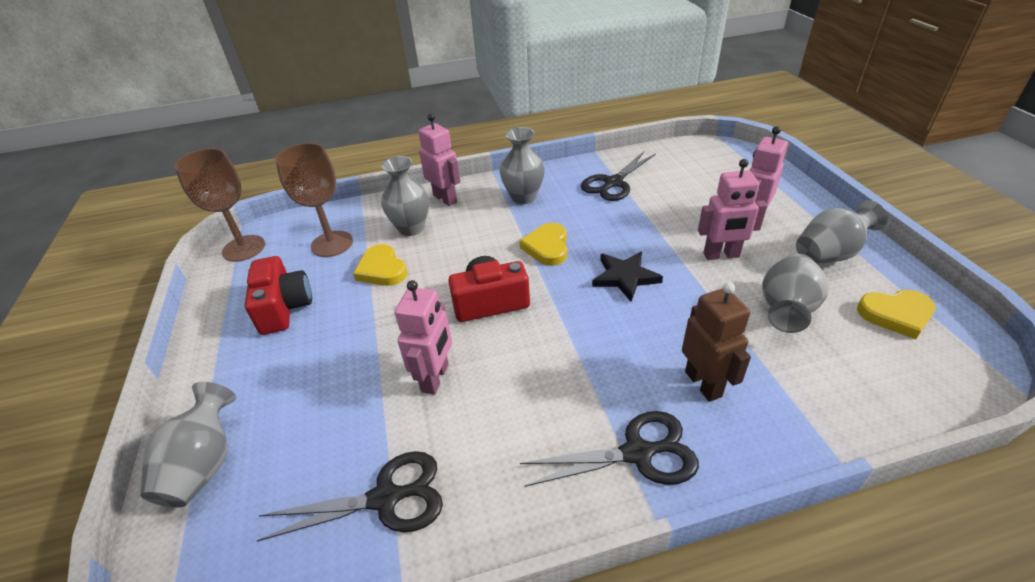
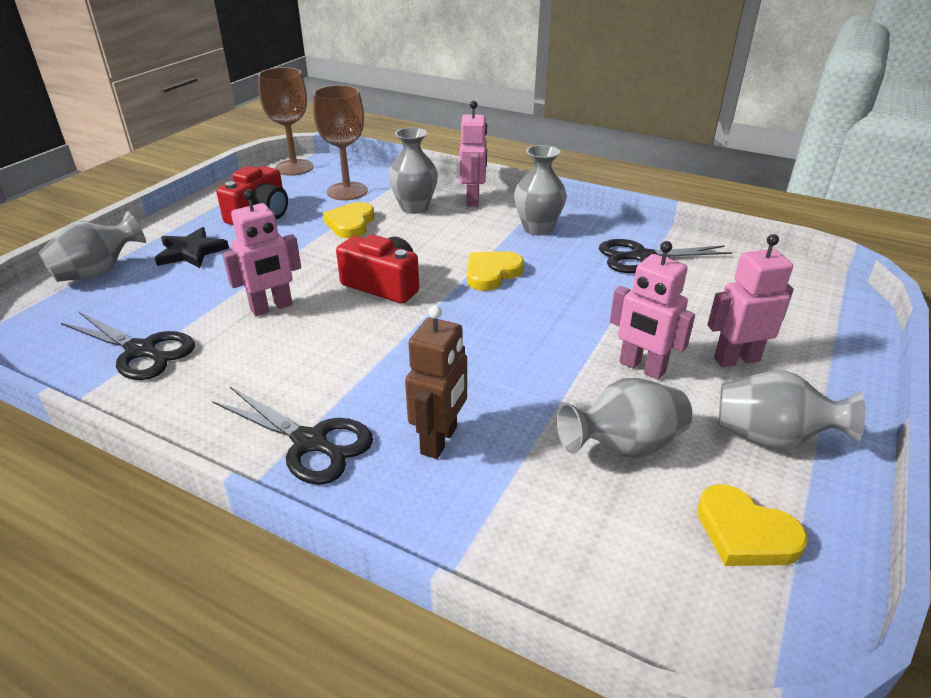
camera: 40 degrees right, 5 degrees down
(625, 277) = (516, 330): black star -> black star (191, 252)

